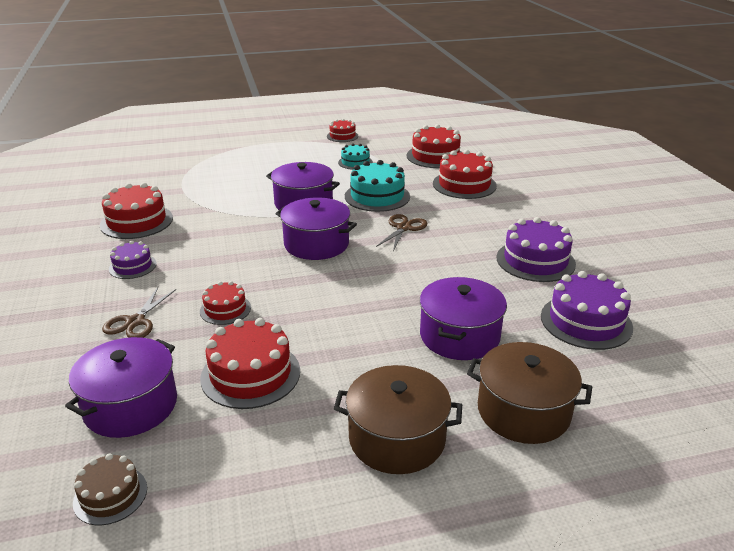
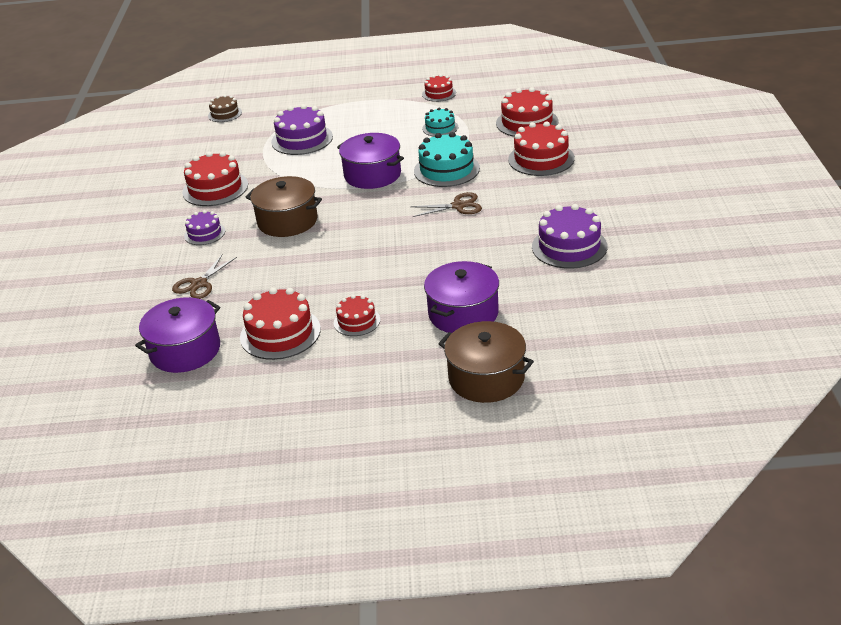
camera: 15 degrees right, 5 degrees up
(110, 495) = (162, 410): brown cake -> brown cake (225, 114)
(225, 309) = (273, 277): red cake -> red cake (357, 321)
(316, 244) = (370, 219): purple pot -> none
(397, 438) = (377, 390): brown pot -> brown pot (287, 221)
(403, 228) = (458, 206): brown scissors -> brown scissors turned 45 degrees clockwise
(586, 321) = (583, 308): purple cake -> purple cake (302, 139)

